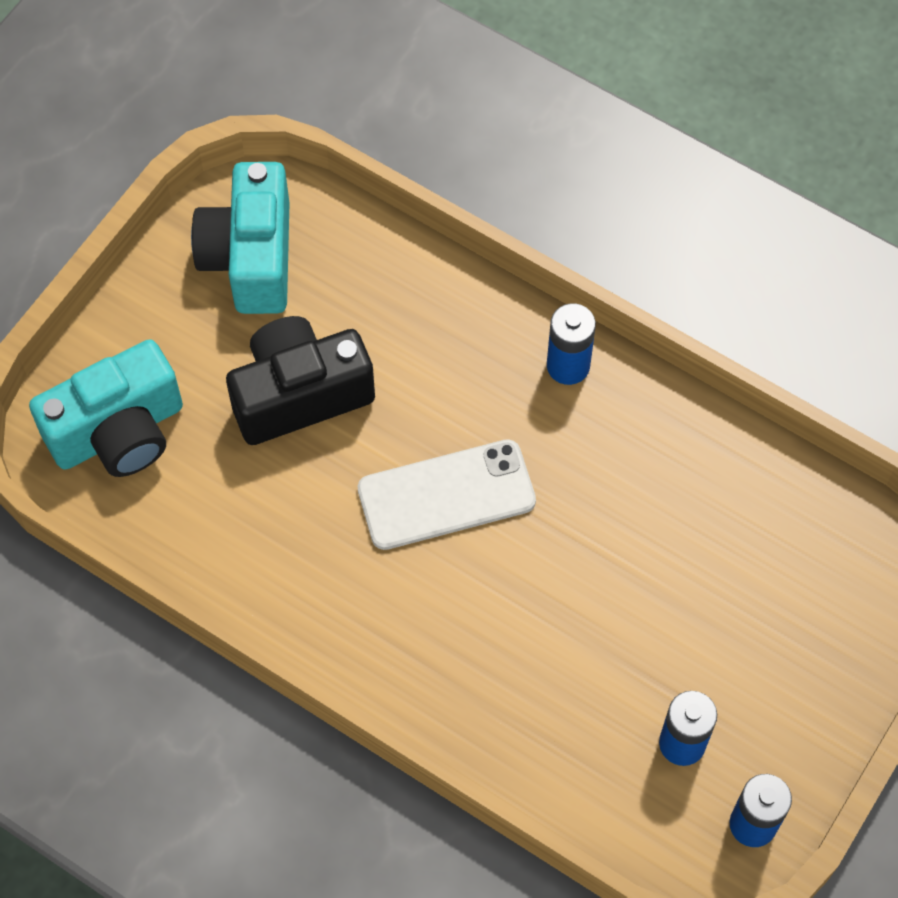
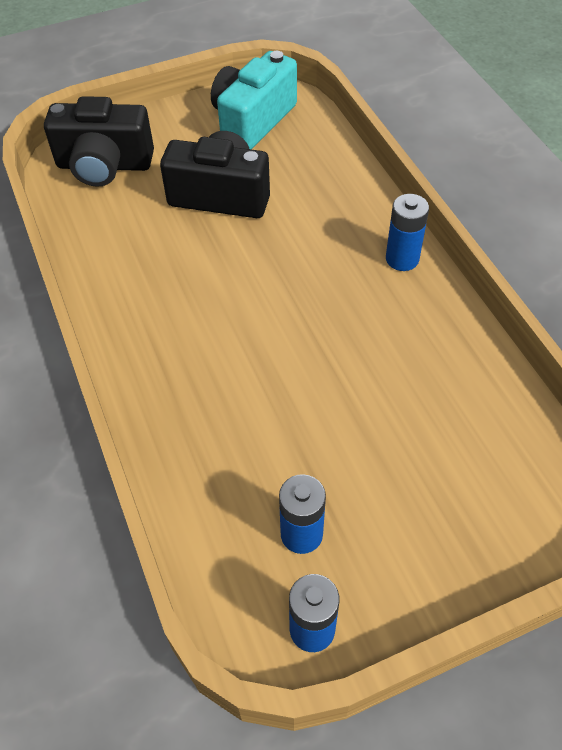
camera: 35 degrees right, 10 degrees down
(118, 432) = (104, 165): turquoise camera -> black camera
(446, 495) = (263, 289): white phone -> none

